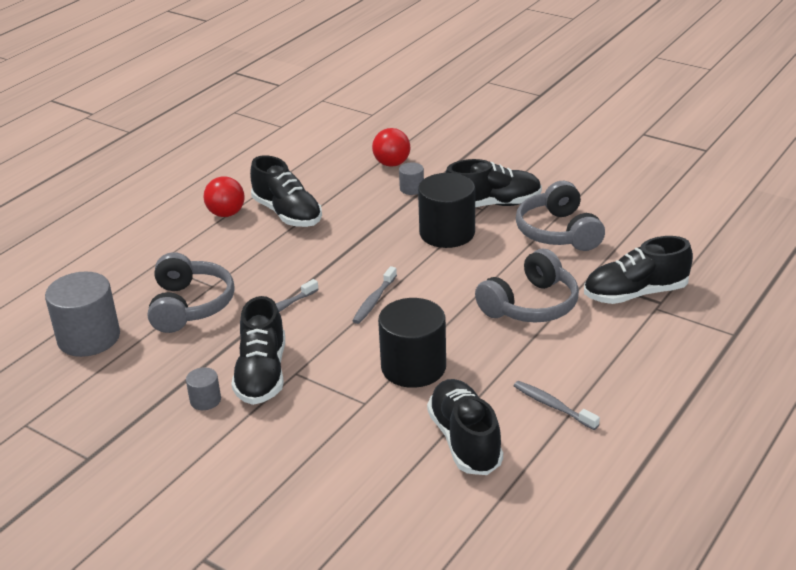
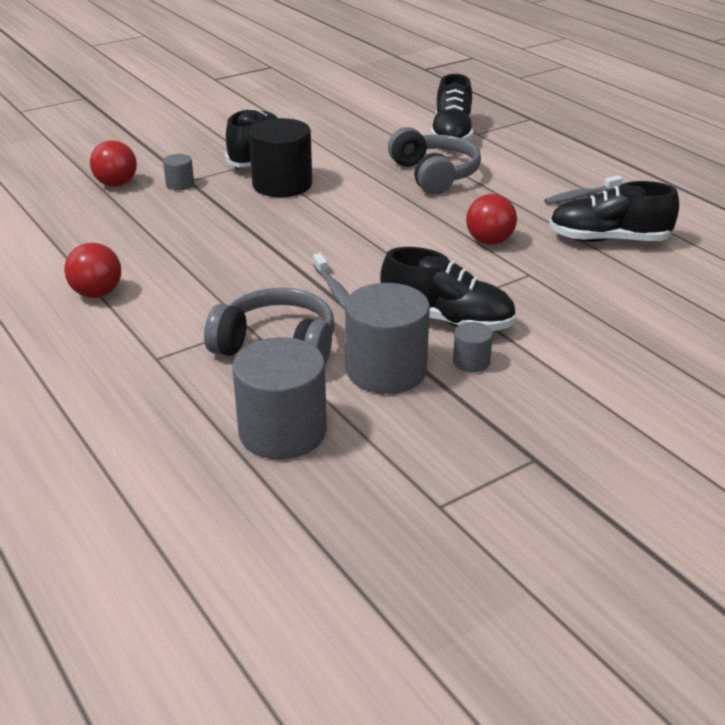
camera: 70 degrees left, 0 degrees up
(178, 362) = (386, 370): none -> grey cylinder
(287, 214) = (145, 256): black shoe -> none
(374, 301) = (366, 240): grey toothbrush -> none
(413, 367) = (489, 241): black cylinder -> red ball
(558, 232) = (333, 141): grey headphones -> none

